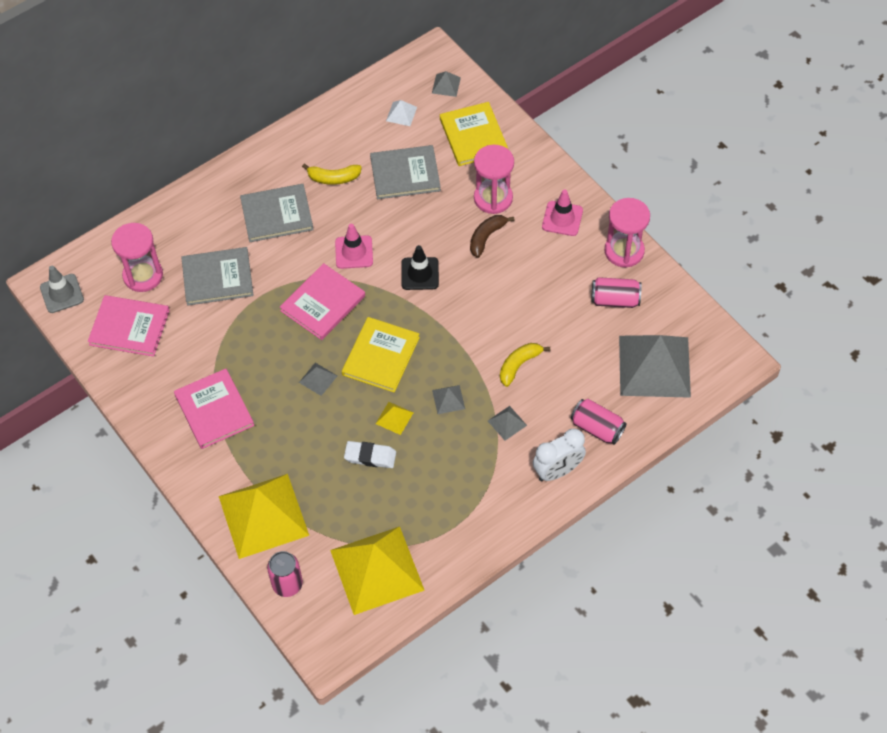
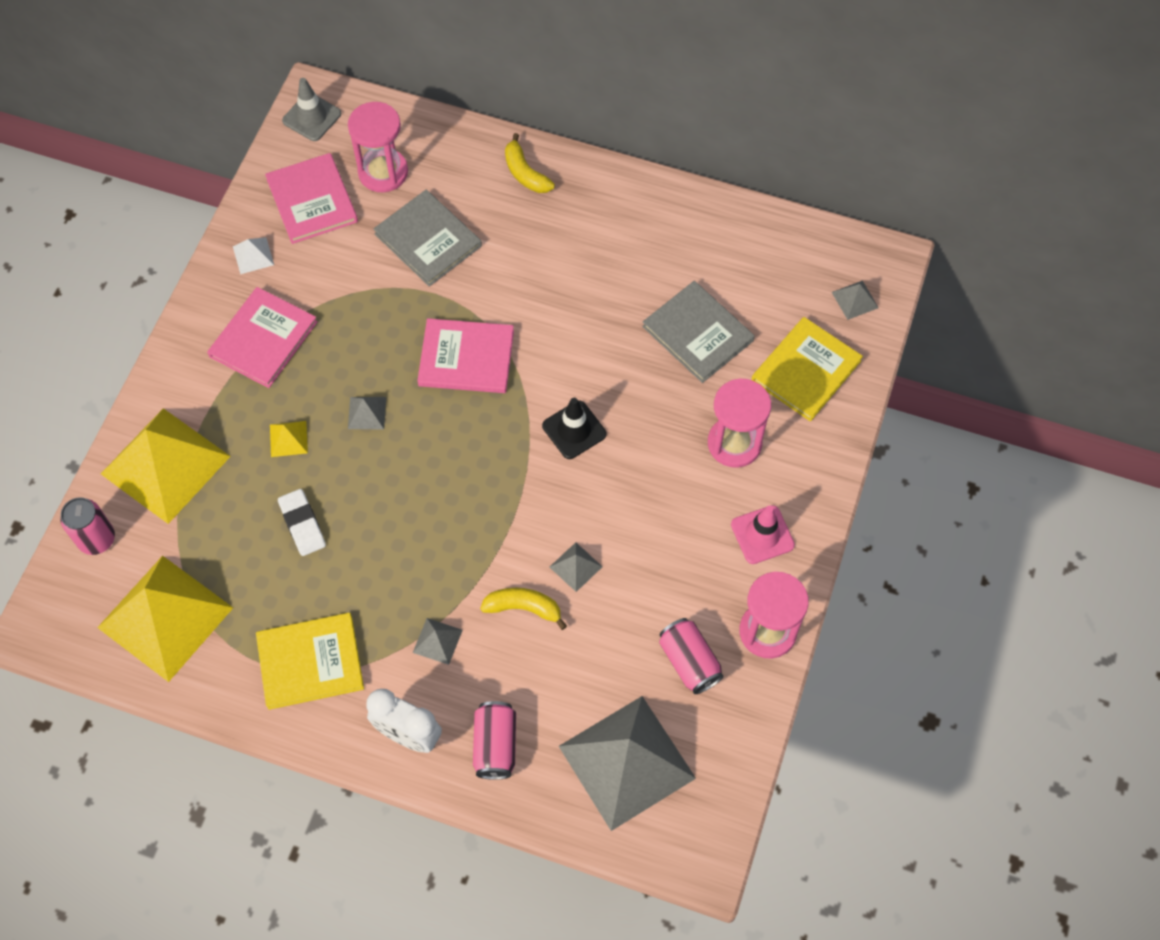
camera: 55 degrees right, 5 degrees up
(277, 215) = (548, 244): grey book -> none
(333, 178) = (637, 267): yellow banana -> yellow banana (525, 173)
(354, 252) = (554, 347): pink traffic cone -> none
(381, 356) = (438, 457): yellow book -> yellow book (310, 662)
(394, 418) = (367, 519): yellow pyramid -> yellow pyramid (288, 438)
(401, 114) = (777, 280): white pyramid -> white pyramid (253, 255)
(448, 399) = (428, 560): grey pyramid -> grey pyramid (576, 566)
(486, 237) = (674, 469): brown banana -> none

